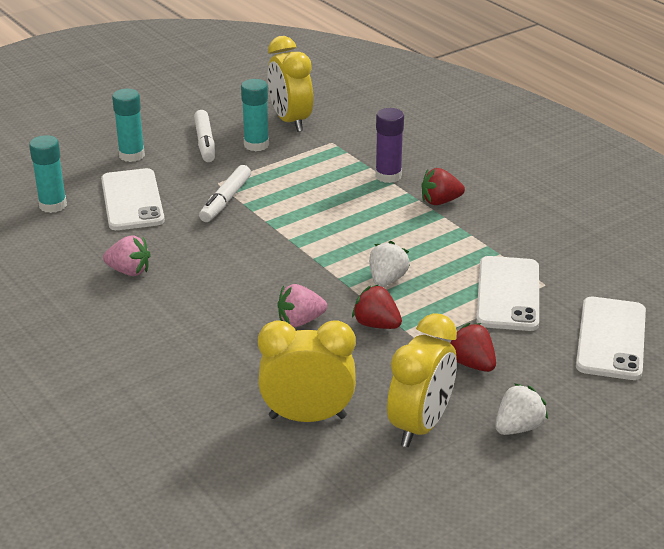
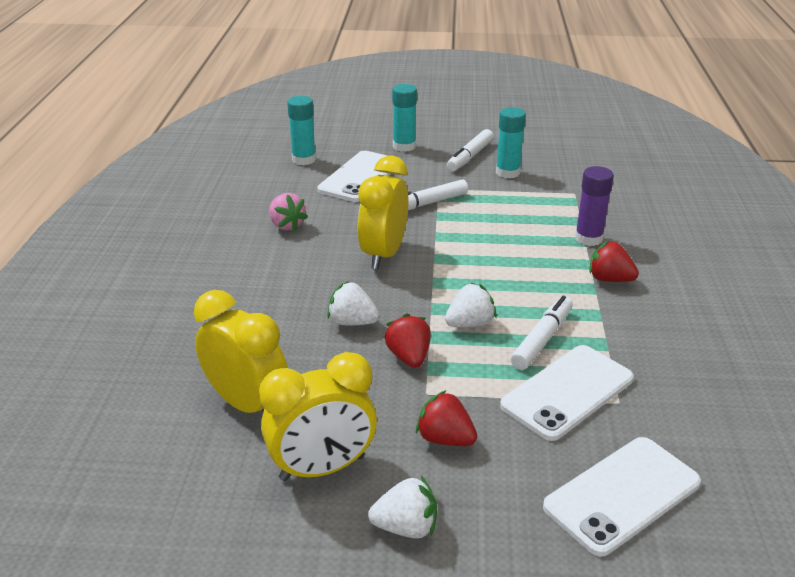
camera: 40 degrees right, 0 degrees up
(290, 121) = (560, 165): yellow clock -> yellow clock (384, 254)
(300, 321) = (352, 322): pink strawberry -> white strawberry
(449, 267) = (542, 339): none -> white marker
(472, 364) = (445, 439): red strawberry -> red strawberry turned 60 degrees counterclockwise

